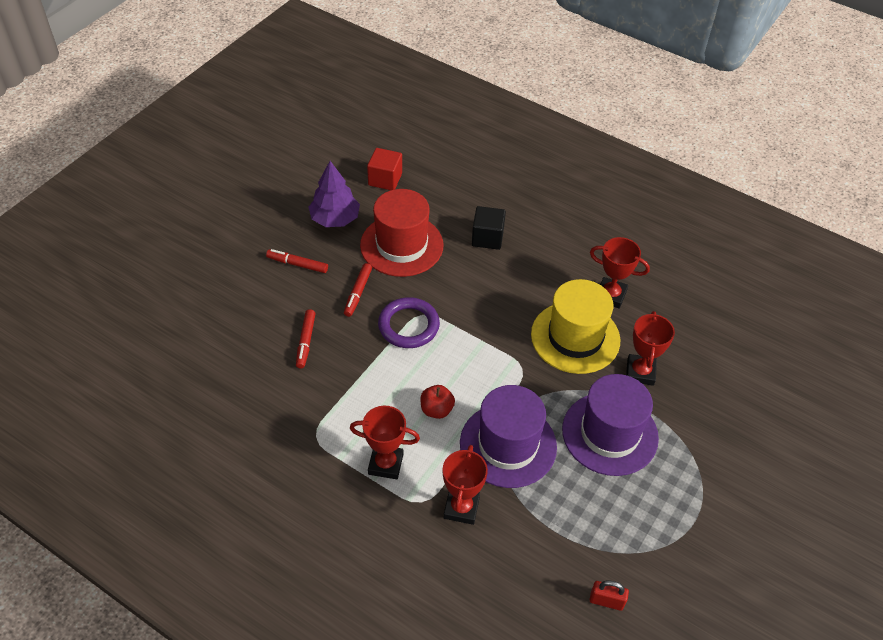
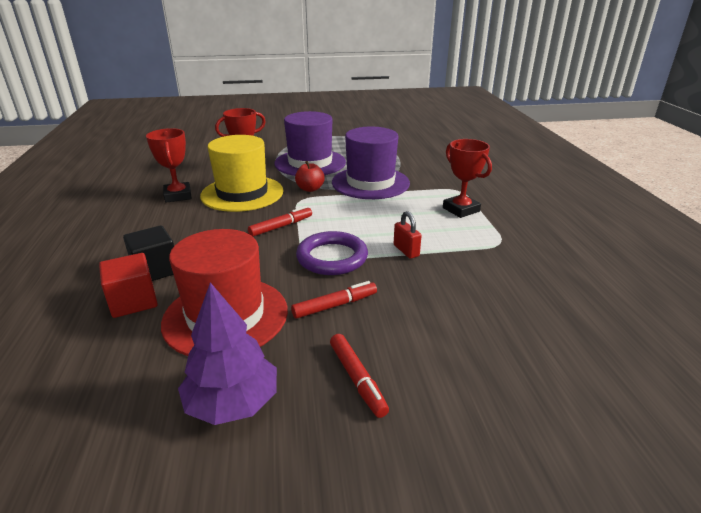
camera: 130 degrees left, 20 degrees down
(306, 342) = (440, 300): red marker -> red marker (281, 226)
(385, 179) = (89, 407): red cube -> red cube (133, 301)
(436, 410) = (389, 212): red apple -> red apple (310, 189)
(461, 508) = (436, 179): red trophy -> none
(606, 601) = (409, 139): red padlock -> red padlock (406, 251)

